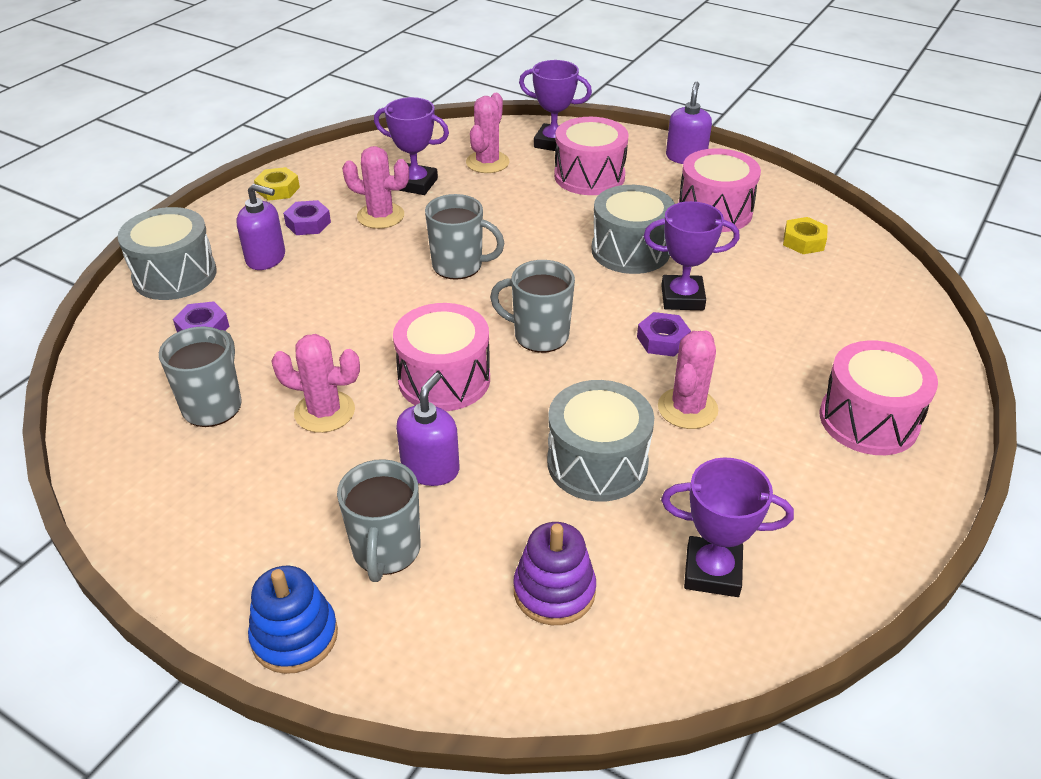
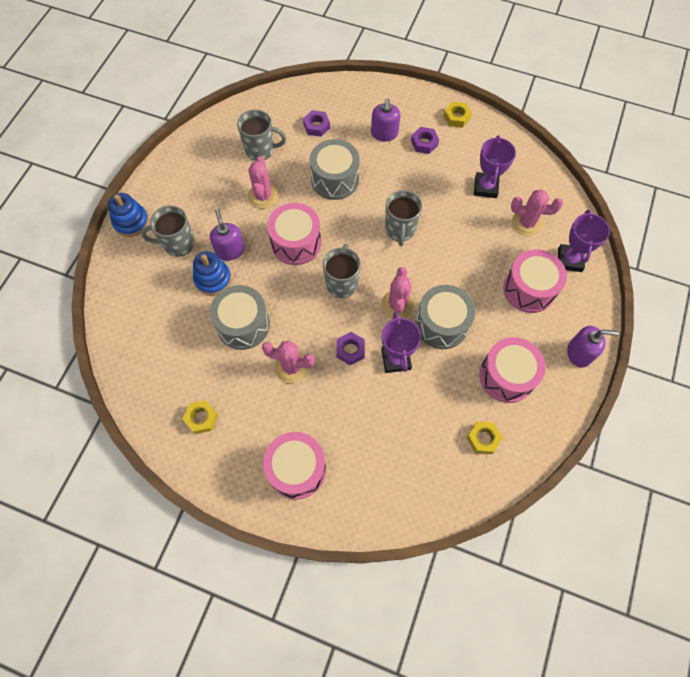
camera: 80 degrees right, 25 degrees up
(175, 275) = (359, 98): grey drum -> grey drum (335, 179)
(380, 216) = (442, 177): pink cactus -> pink cactus (397, 305)
(430, 468) = (230, 250): purple soap dispenser -> purple soap dispenser turned 120 degrees counterclockwise
(488, 499) = (213, 279): none -> blue stacking toy
(554, 591) = (160, 315): purple stacking toy -> none
(712, 572) = (176, 383): purple trophy -> none
(784, 537) = (201, 418): none -> yellow nut

